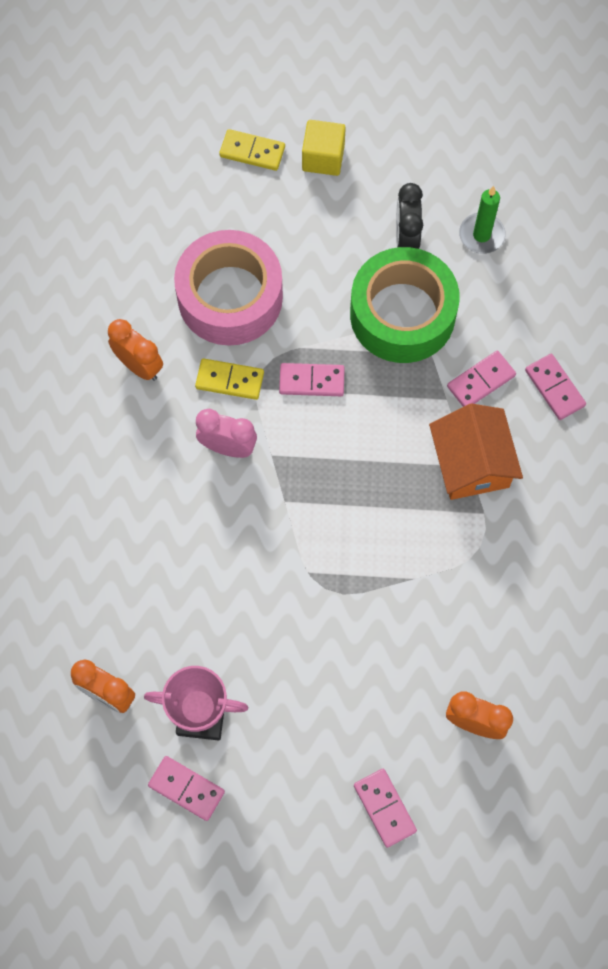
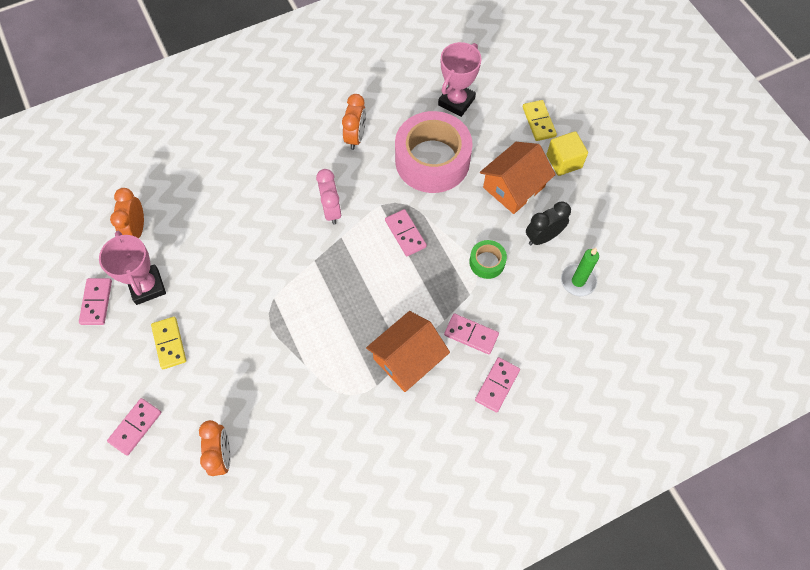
camera: 60 degrees right, 5 degrees down
(163, 224) = (456, 101): none -> pink trophy
(229, 380) = (376, 188): yellow domino -> yellow domino (169, 343)
(323, 230) = (514, 187): none -> orange house
(402, 314) = (487, 262): green tape -> green tape, size x0.45

